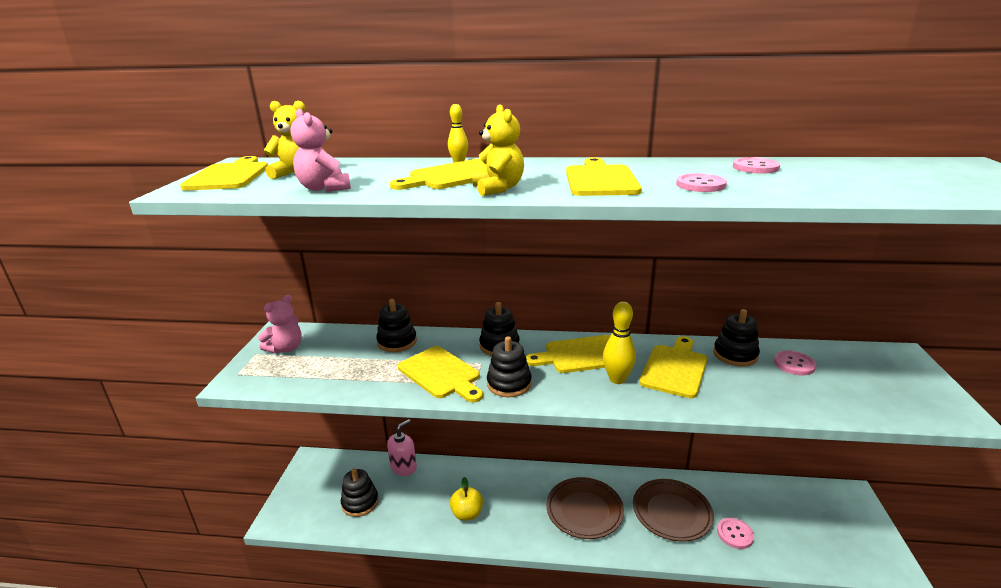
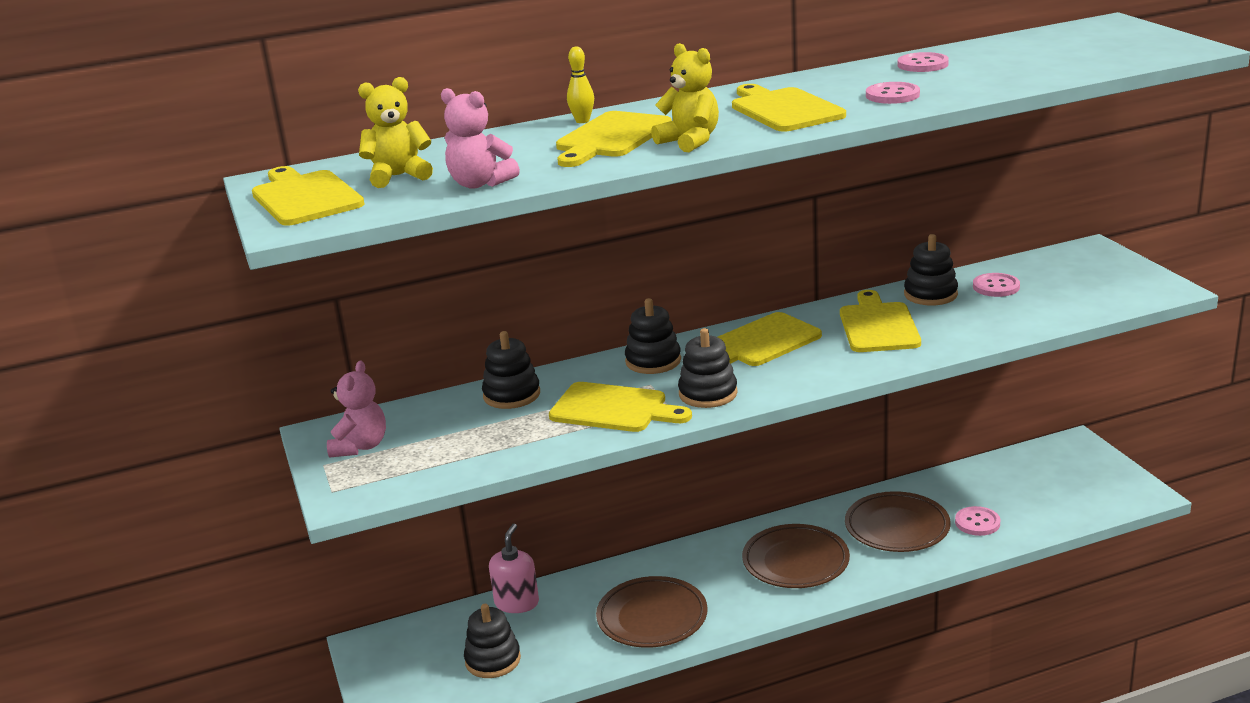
camera: 25 degrees left, 0 degrees up
(467, 514) = (652, 617): yellow apple -> brown plate
(617, 379) = (825, 353): yellow bowling pin -> none

